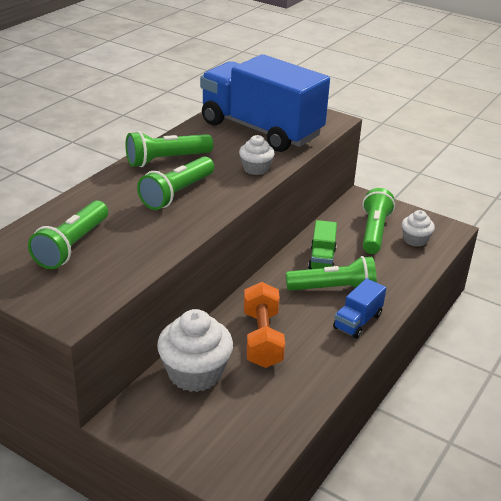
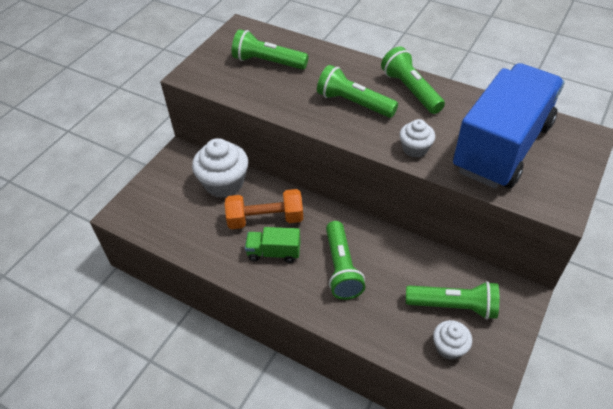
camera: 90 degrees right, 15 degrees up
(322, 259) = (387, 258): green truck -> green truck (274, 252)
(357, 321) = (295, 287): blue truck -> none

